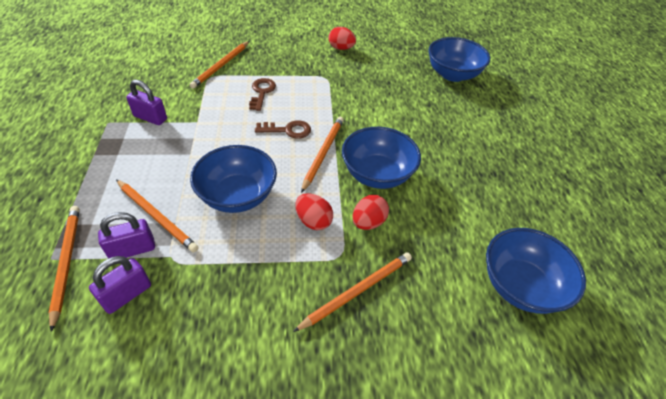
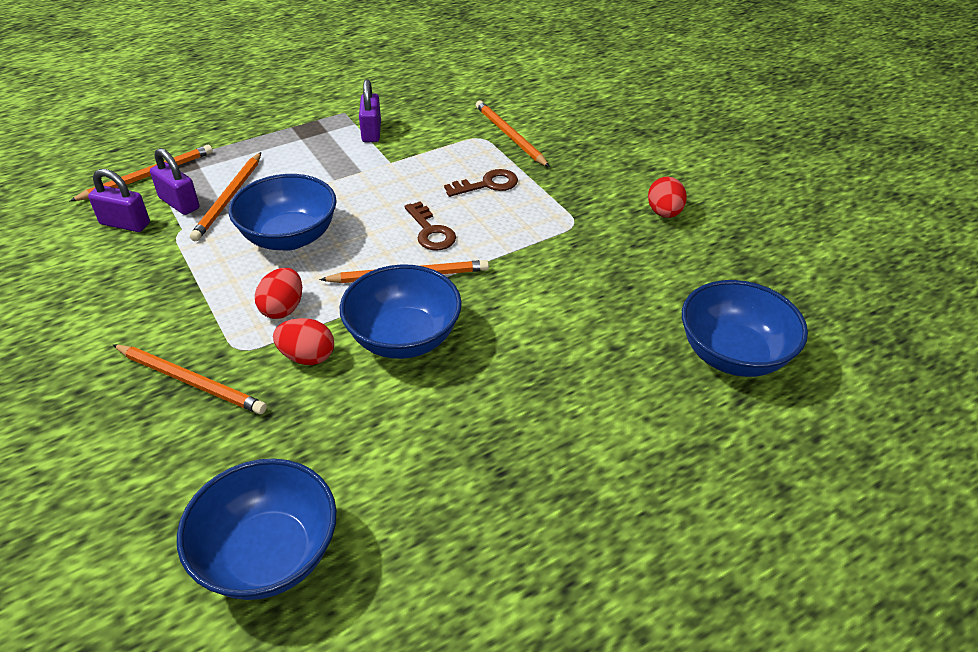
camera: 65 degrees right, 5 degrees down
(221, 66) = (510, 136): orange pencil -> orange pencil turned 60 degrees clockwise

